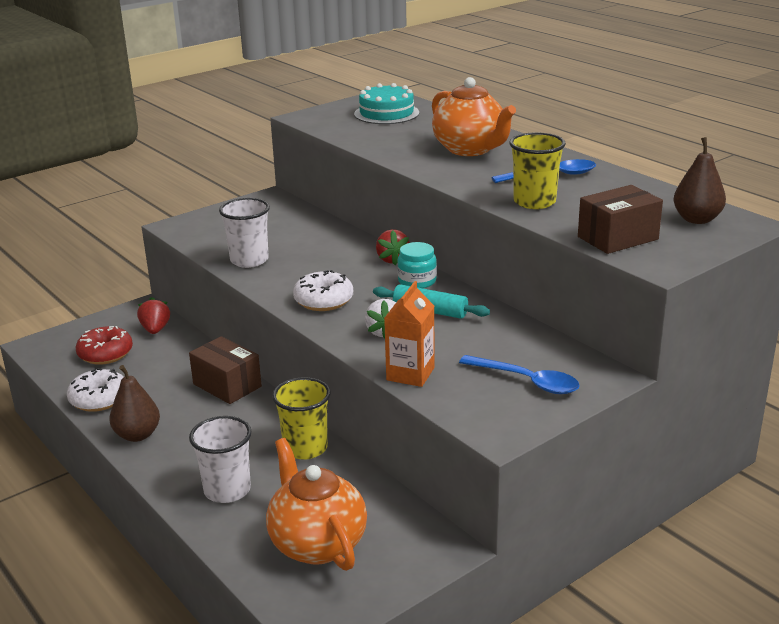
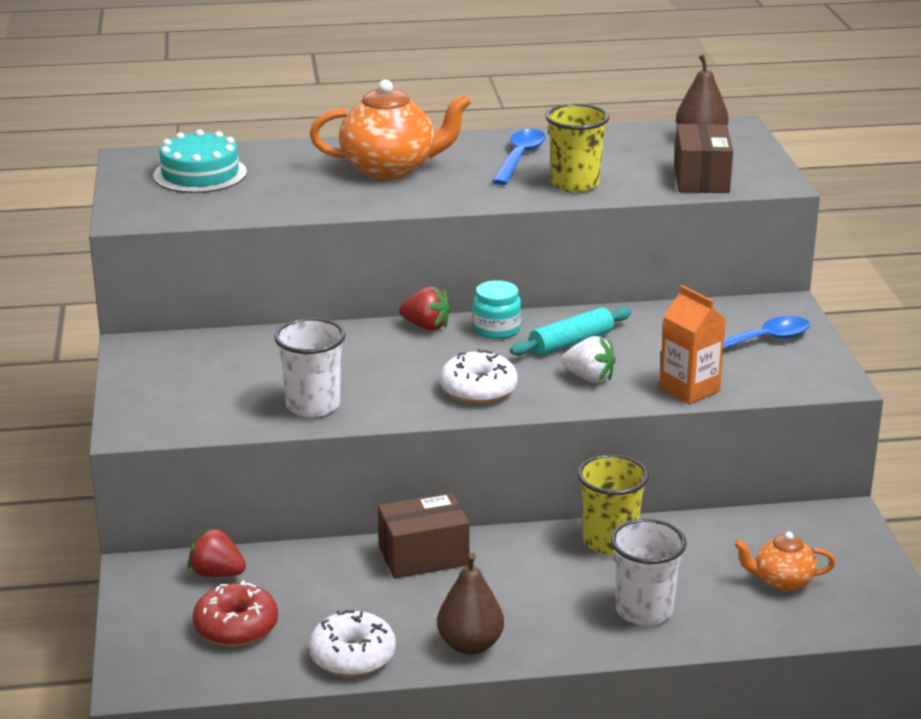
camera: 60 degrees left, 0 degrees up
(317, 543) = (782, 582): orange teapot -> orange teapot, size x0.54

